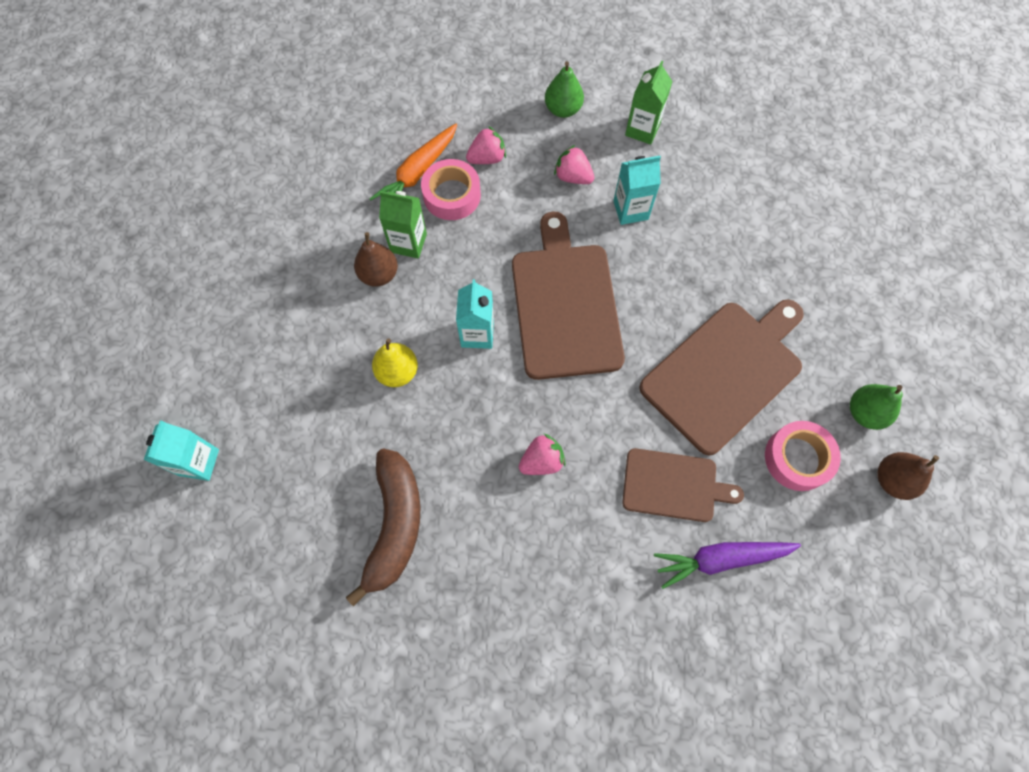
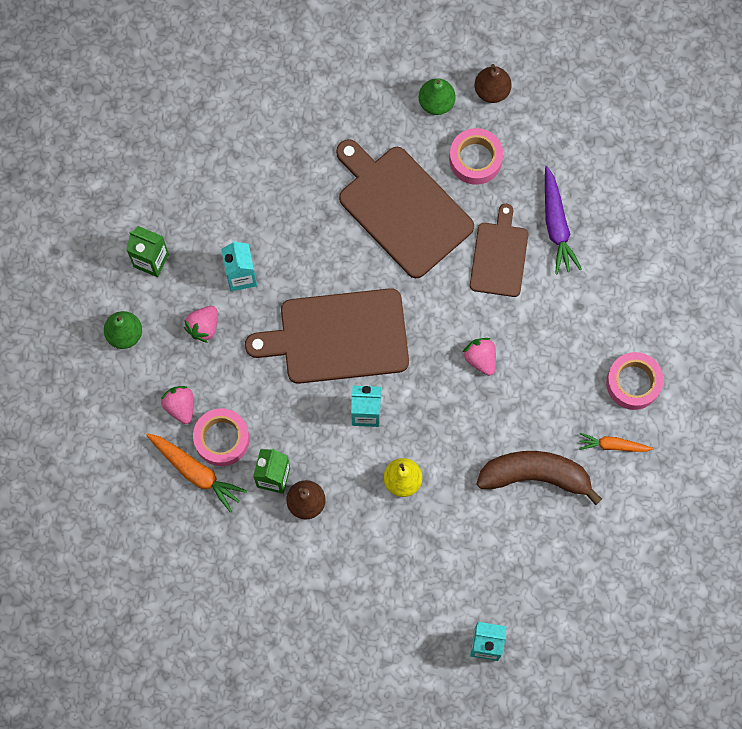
camera: 90 degrees left, 5 degrees up
(429, 626) = (613, 445): none -> orange carrot
(511, 657) = (633, 383): none -> pink tape

